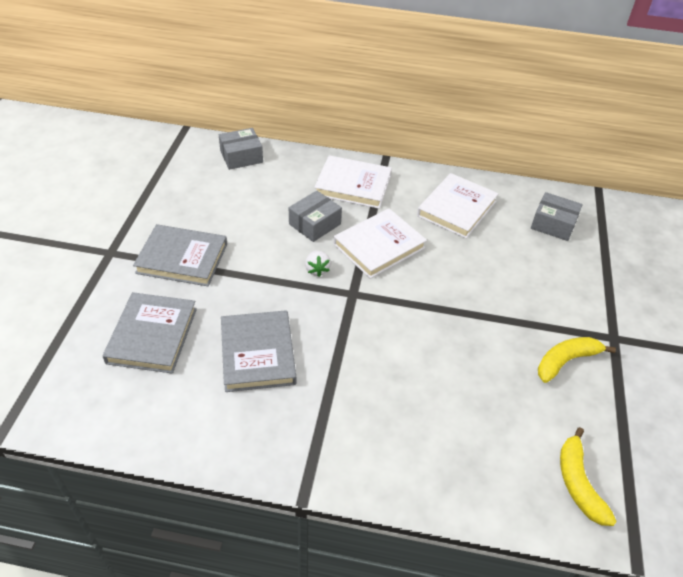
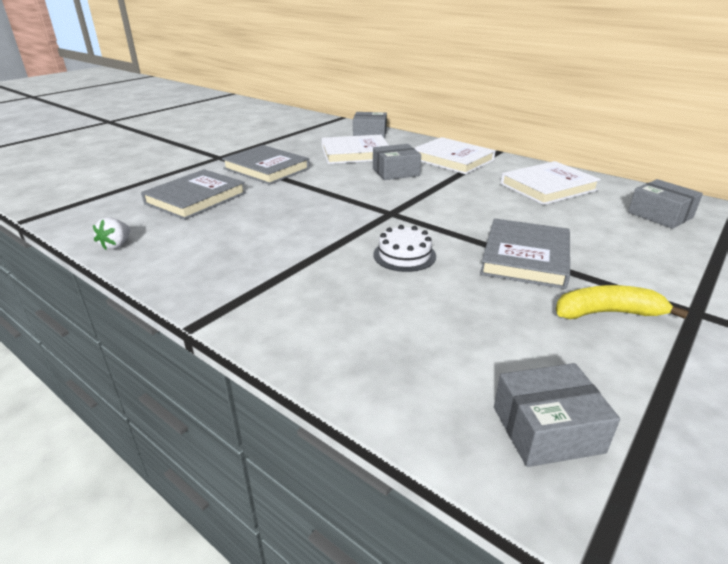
camera: 30 degrees right, 15 degrees down
(258, 353) = (265, 226): grey book -> grey book (525, 257)
(317, 269) = (371, 194): white strawberry -> white strawberry (116, 245)
(379, 246) = (445, 193): white book -> white book (355, 153)
(400, 349) = (404, 255): none -> white cake
(578, 483) = (547, 429): yellow banana -> grey box

